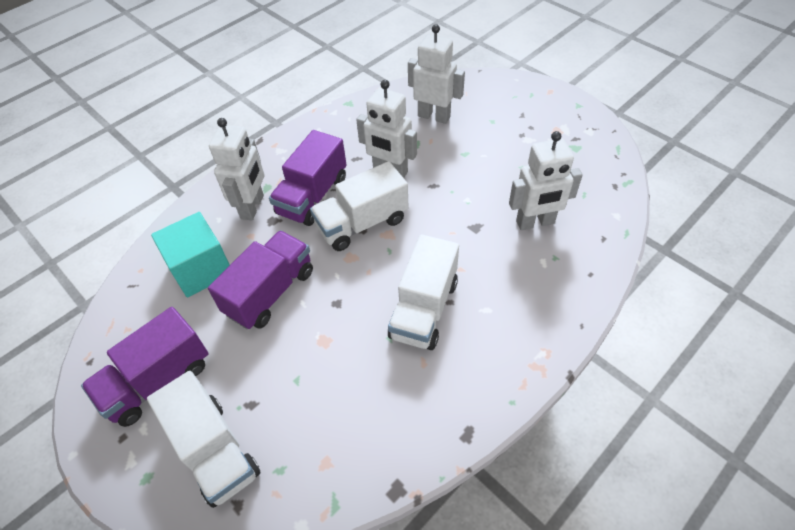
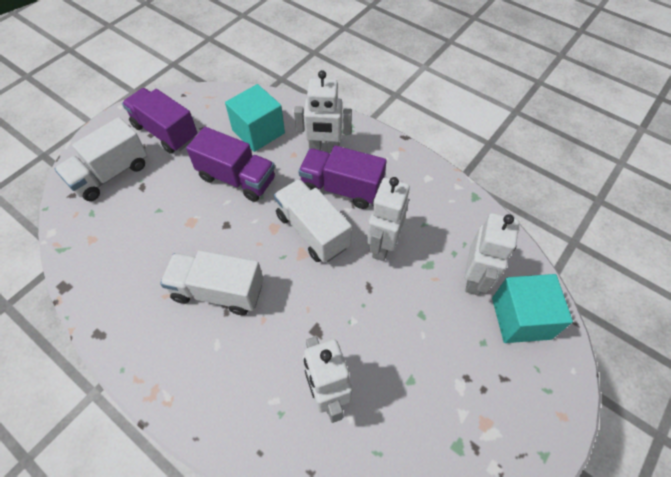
camera: 80 degrees right, 5 degrees up
(472, 97) = (521, 318): none -> turquoise cube

